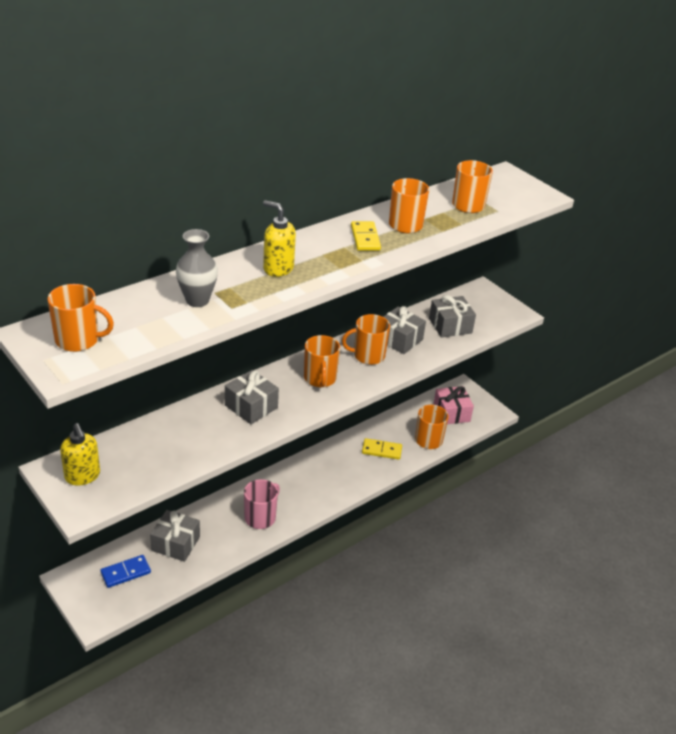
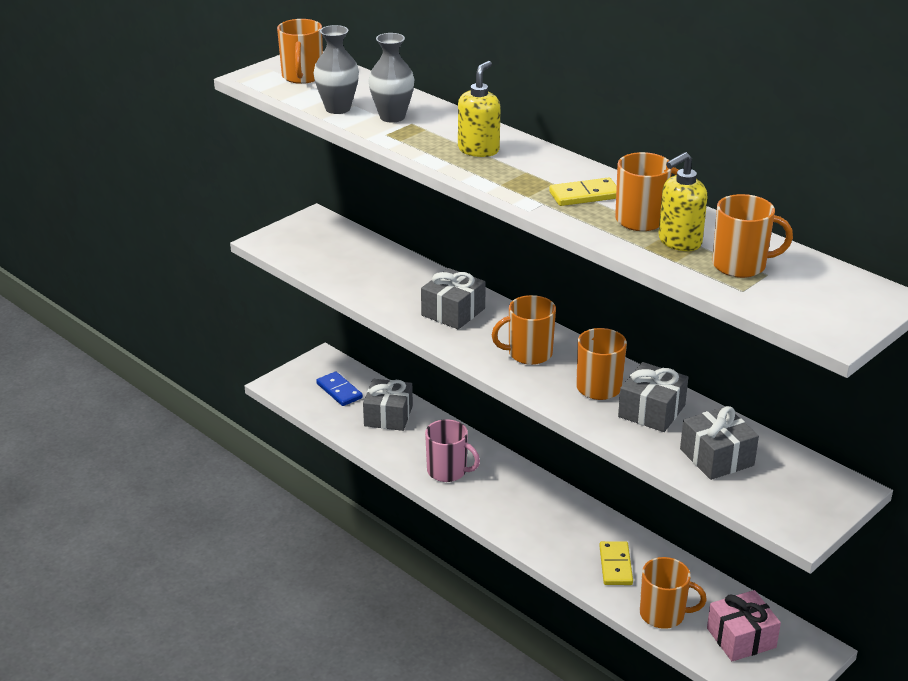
camera: 85 degrees right, 5 degrees down
(82, 476) = (310, 234): yellow soap dispenser -> yellow soap dispenser (679, 242)
(165, 327) = (338, 108): none -> grey vase

